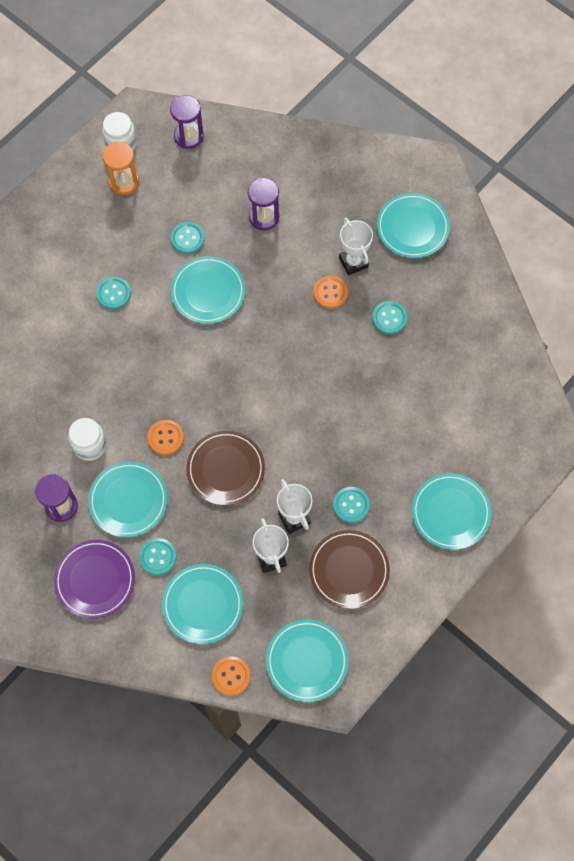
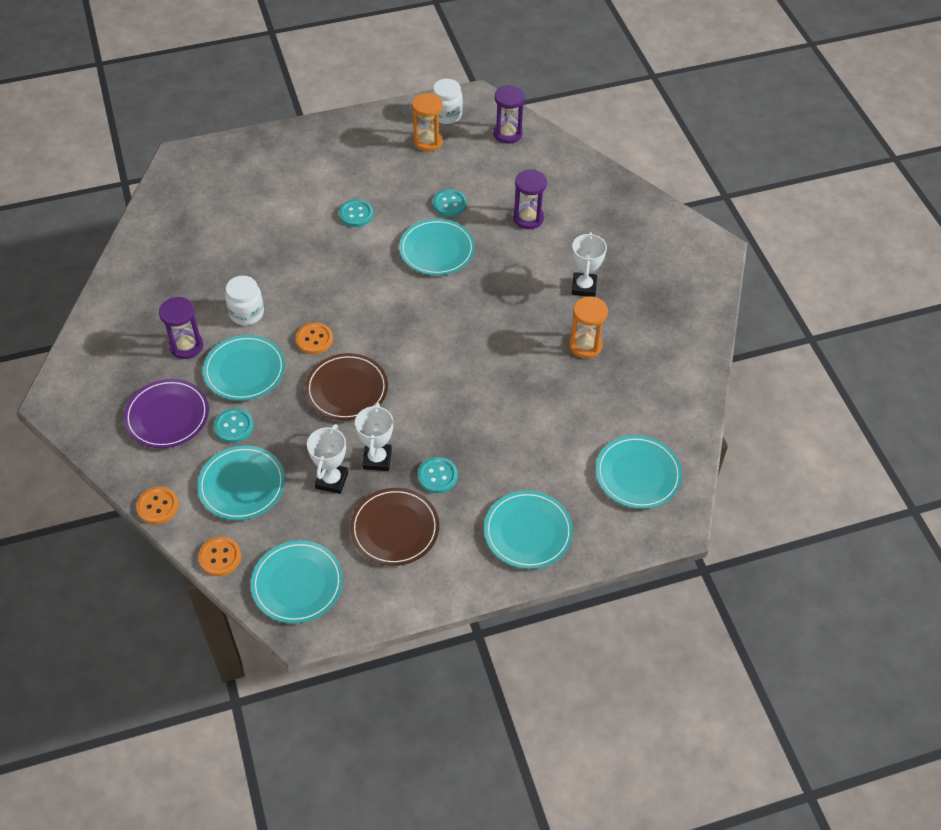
camera: 30 degrees right, 15 degrees down
(330, 293) = (545, 300): orange button -> orange button (158, 506)
(389, 318) = (585, 345): turquoise button -> orange hourglass
(412, 227) = (659, 286): turquoise plate -> turquoise plate (638, 474)

